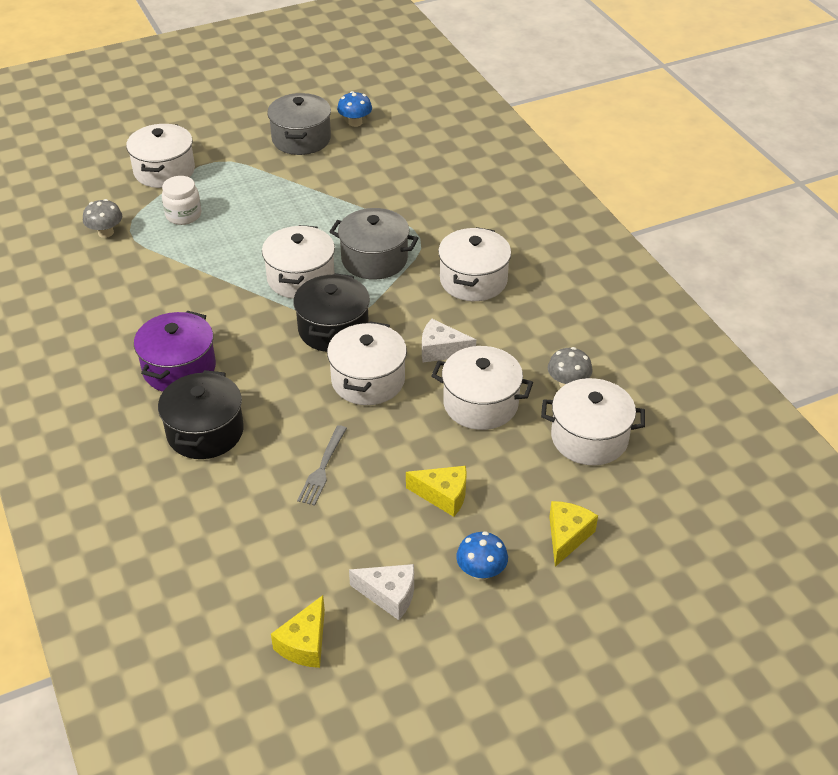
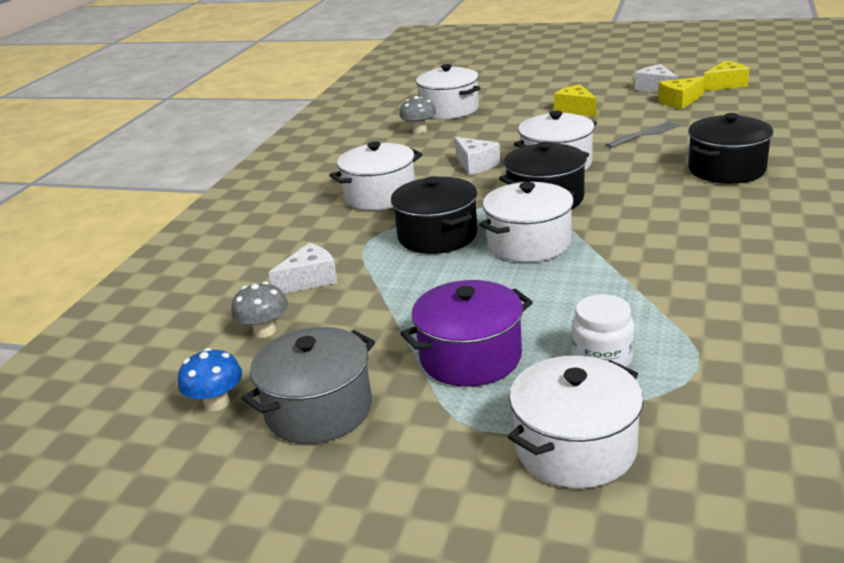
camera: 135 degrees left, 15 degrees down
(106, 232) = (738, 377): grey mushroom -> grey mushroom (264, 331)
(179, 368) = (723, 211): purple pot -> purple pot (470, 357)
(374, 259) = (437, 236): grey pot -> black pot
(412, 194) = (310, 280): none -> white cheese
(480, 404) = (492, 135): white pot -> none
(481, 571) = (591, 85): blue mushroom -> none
(567, 536) = (525, 86): yellow cheese -> yellow cheese (679, 101)

